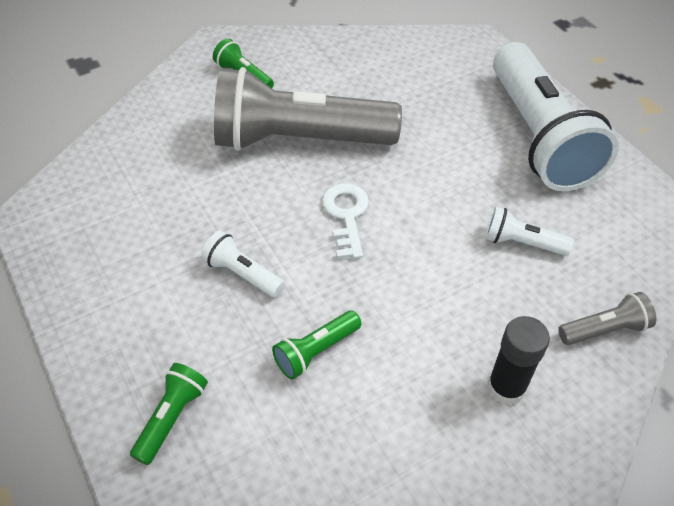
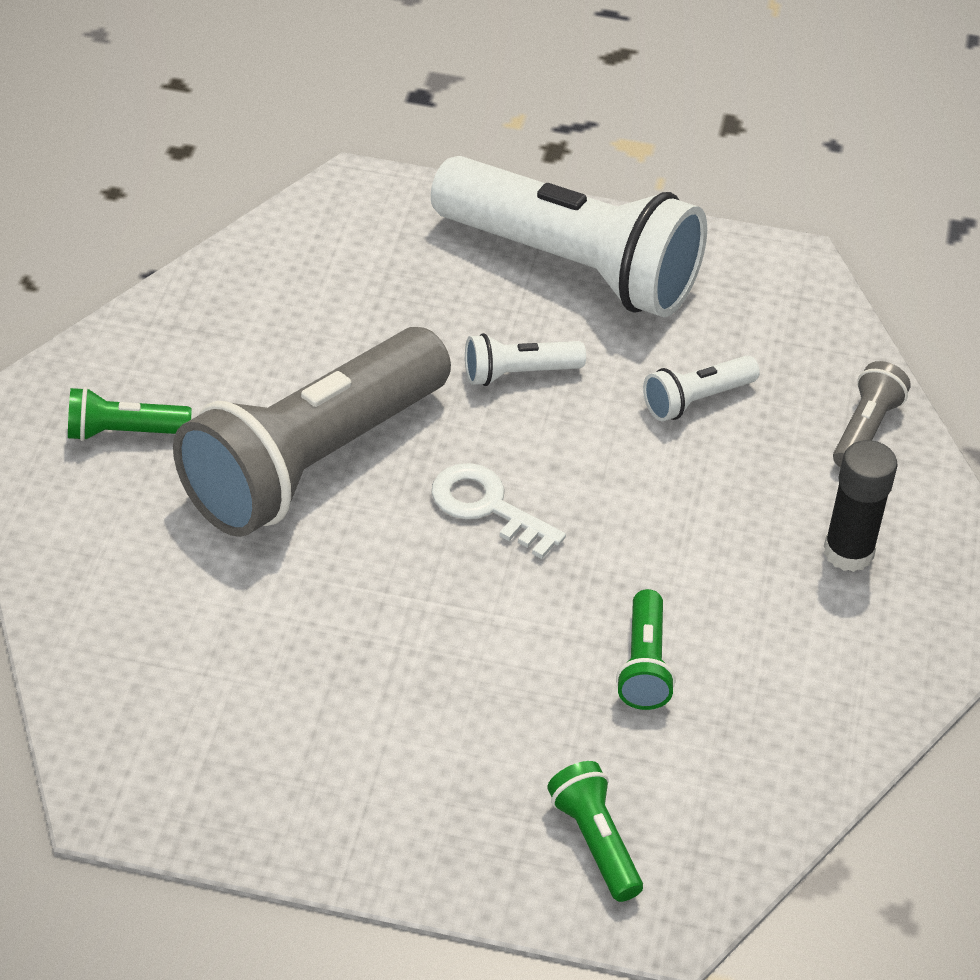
camera: 50 degrees left, 5 degrees down
(242, 274) = (464, 655): white flashlight -> white flashlight (518, 373)

